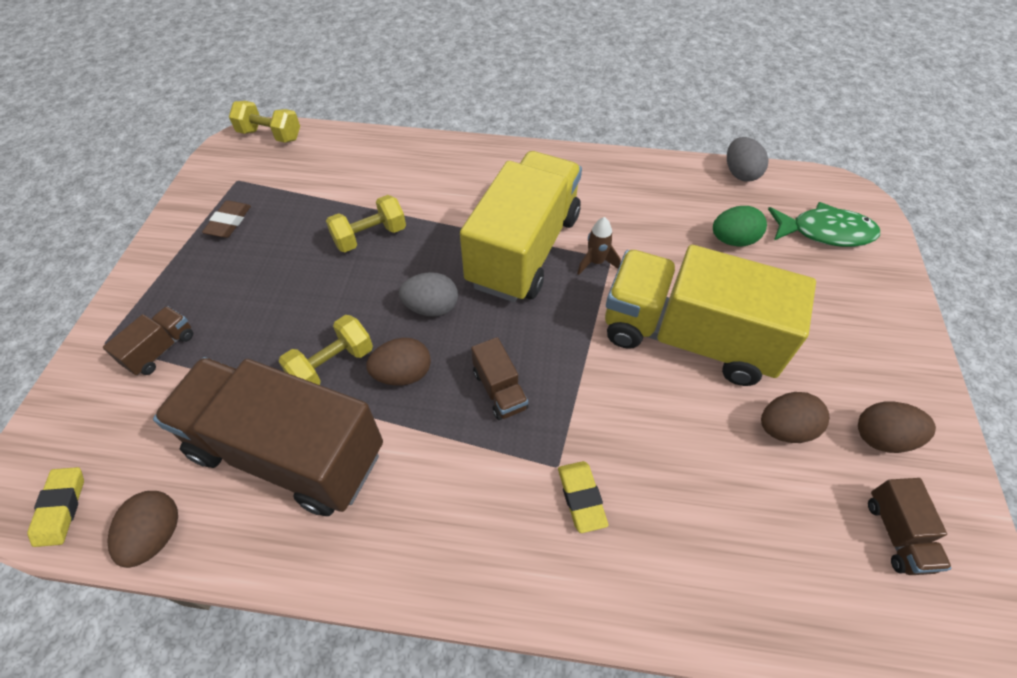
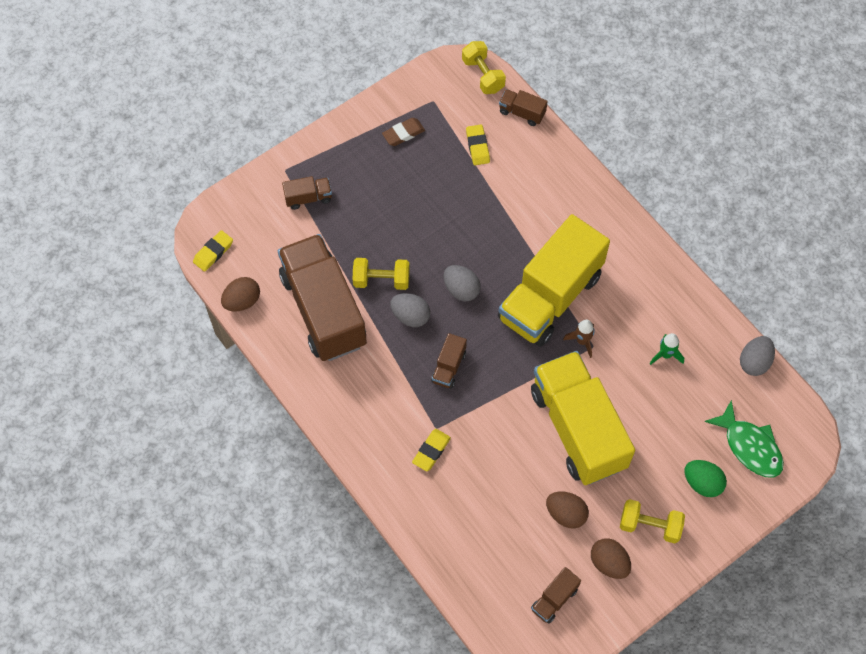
camera: 45 degrees right, 10 degrees up
(320, 186) = (477, 147): none -> yellow eraser
(337, 138) = (522, 113): none -> brown truck
(370, 236) = (472, 212): yellow dumbbell -> yellow dumbbell (649, 525)
(403, 374) = (410, 316): brown egg -> grey egg
(524, 250) = (550, 297): yellow truck -> yellow truck turned 150 degrees clockwise
(674, 219) = (665, 355): none -> green rocket
(733, 240) = (683, 400): green egg -> green egg (702, 483)

